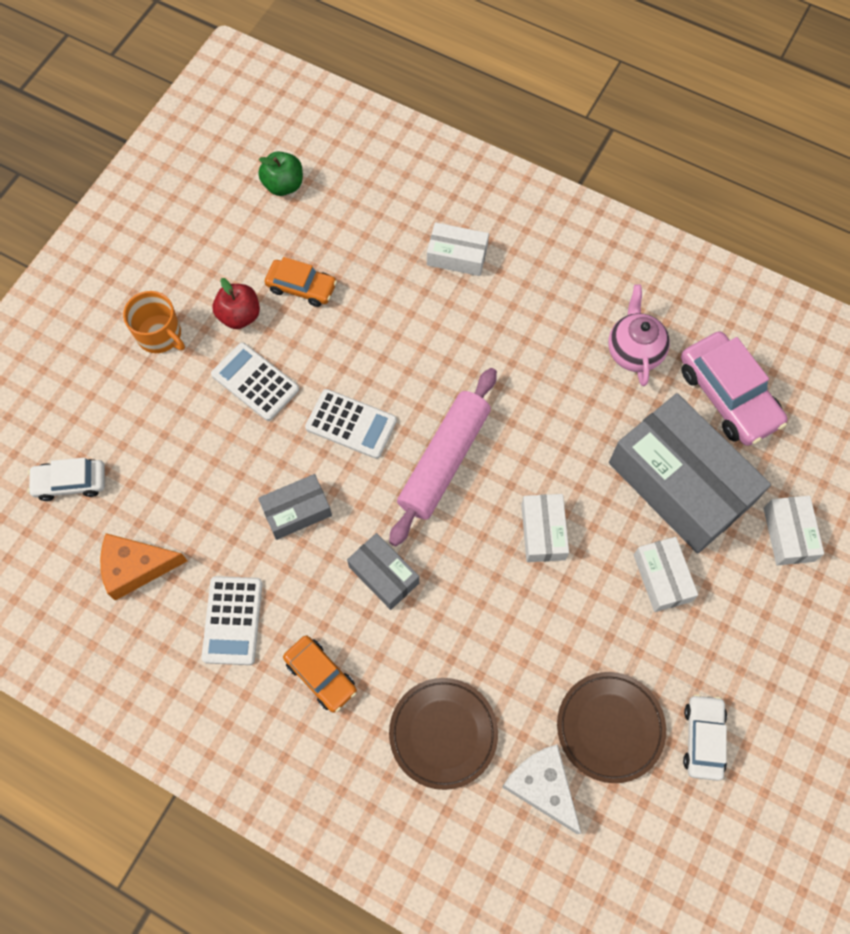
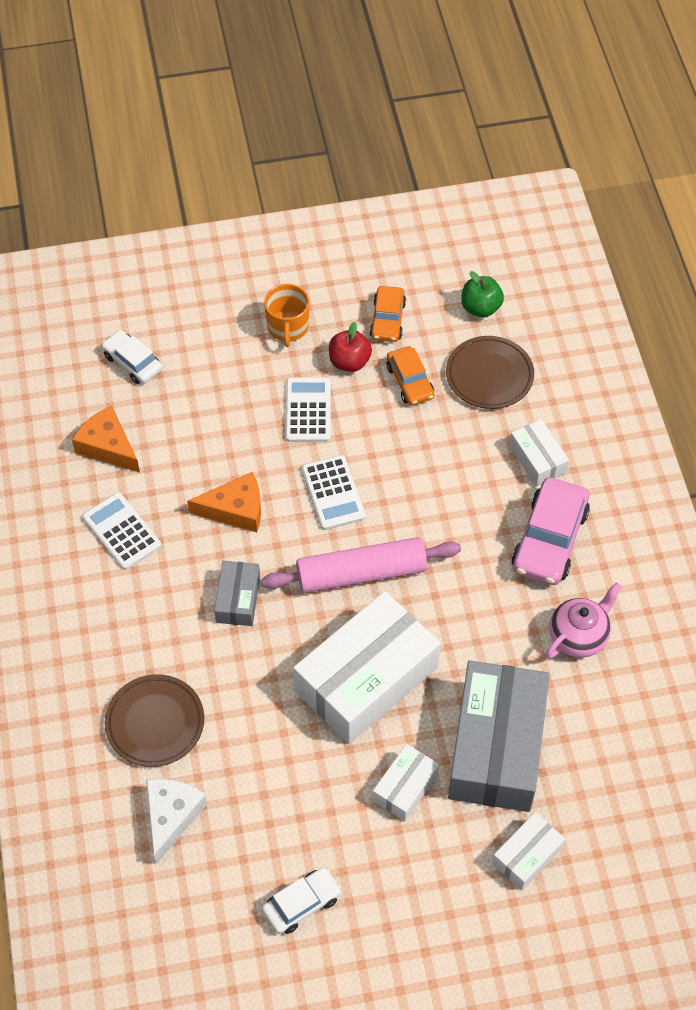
camera: 50 degrees right, 10 degrees down
(232, 620) = (122, 531): white calculator -> white calculator turned 90 degrees clockwise
(297, 511) = (235, 509): grey box -> orange cheese
(321, 675) = (130, 615): orange car -> orange car (387, 320)
(543, 532) = (366, 679): white box -> white box, size x2.11
(610, 727) = (254, 832): brown plate -> brown plate (489, 375)
(728, 395) = (606, 730): pink car -> pink car (549, 539)

